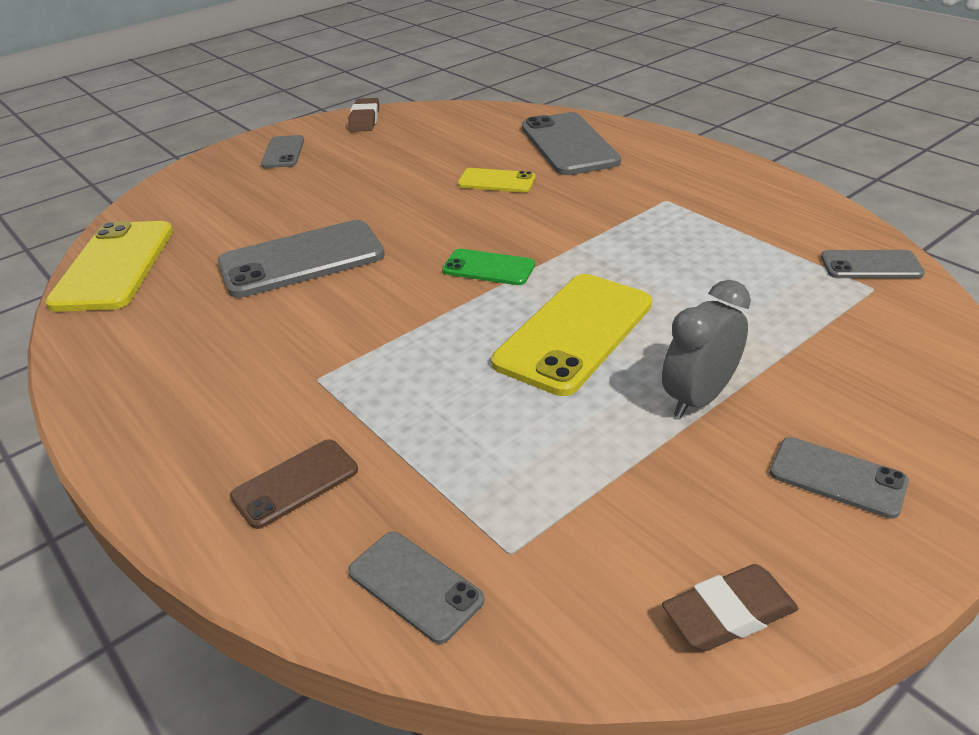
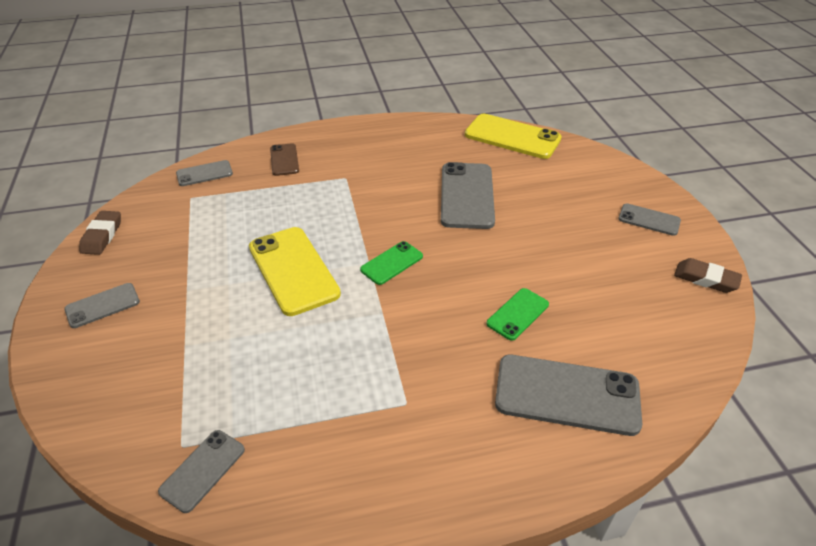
camera: 115 degrees right, 5 degrees up
(496, 181) = (518, 314): yellow phone -> green phone
(698, 398) = (197, 289): grey clock -> none

